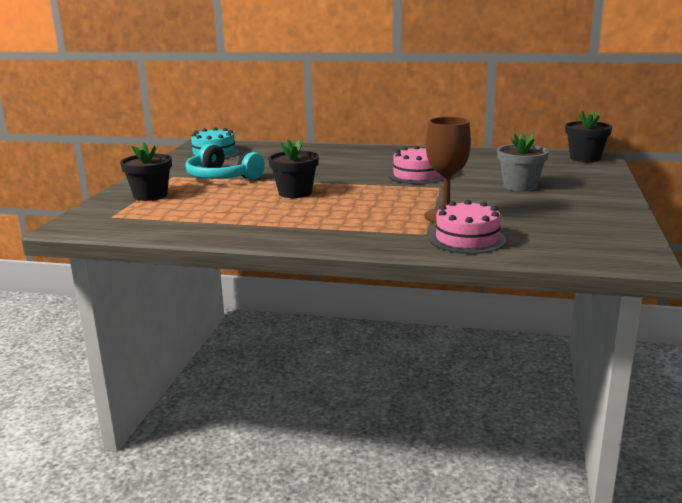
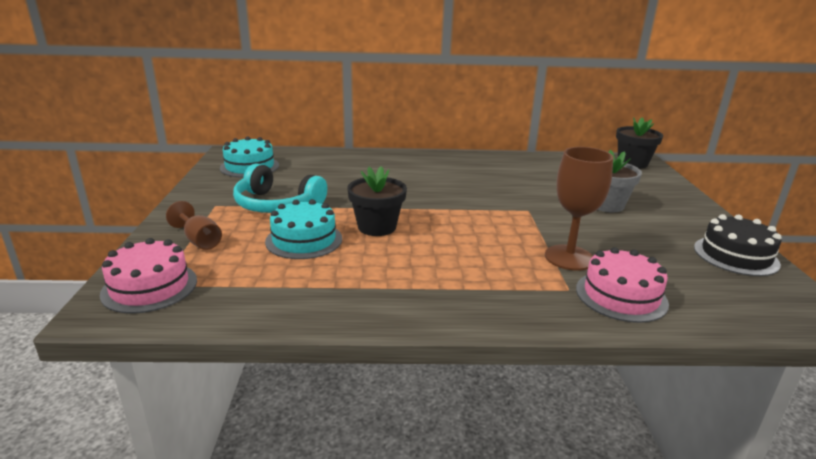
camera: 15 degrees left, 5 degrees up
(150, 195) = (199, 241): black flower pot -> brown goblet
(230, 198) = (304, 240): none -> turquoise cake
(417, 175) = (492, 193): pink cake -> pink cake (149, 287)
(608, 222) = (735, 255): none -> black cake

